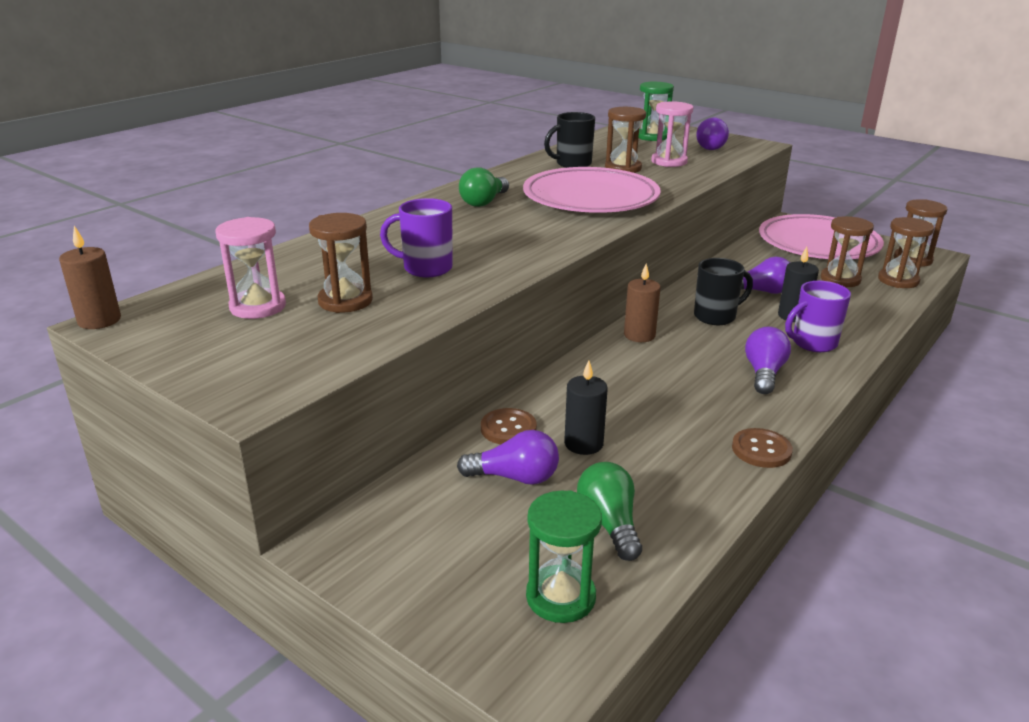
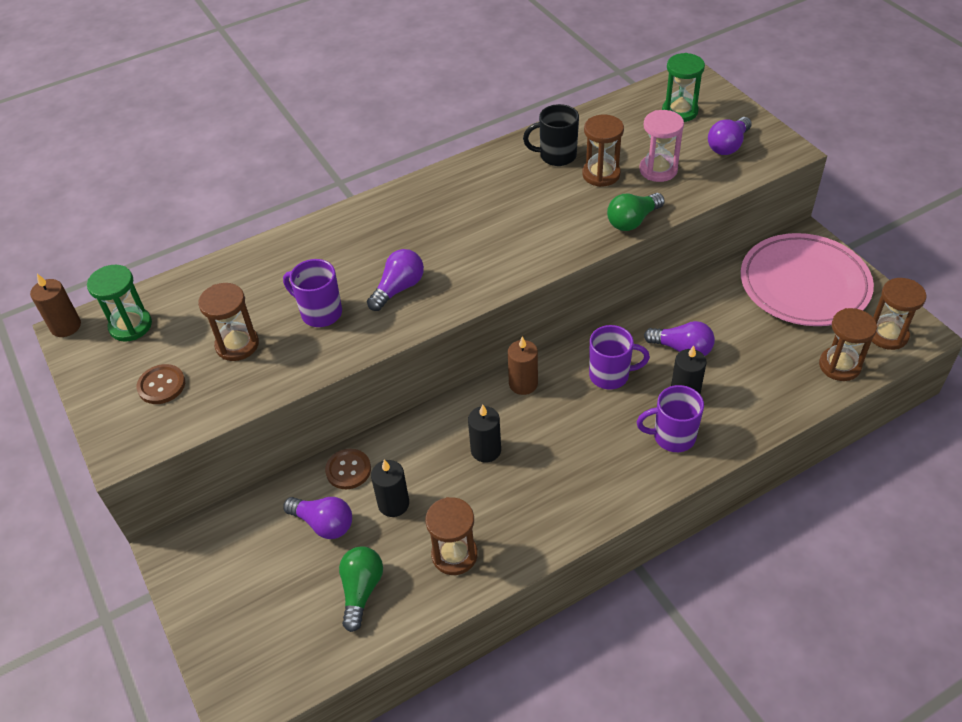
camera: 25 degrees right, 20 degrees up
(258, 307) = (174, 336): pink hourglass -> none
(484, 202) = (429, 213): green light bulb -> green light bulb (633, 221)
(560, 597) = (289, 644): green hourglass -> green hourglass (130, 326)
(590, 198) = (530, 227): pink plate -> none
(646, 385) = (486, 450): none -> black candle
(716, 316) = (610, 375): black mug -> purple mug
(761, 450) = (525, 553): brown button -> brown button (161, 385)
(764, 373) = (596, 464): purple light bulb -> purple light bulb (398, 288)
(840, 279) = (778, 349): brown hourglass -> brown hourglass (454, 555)

